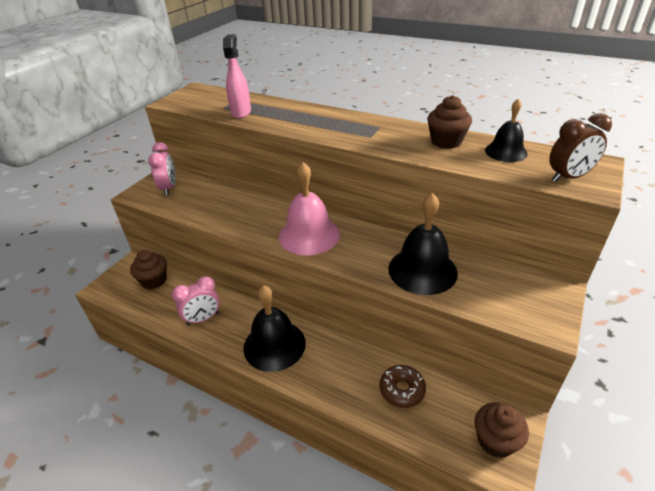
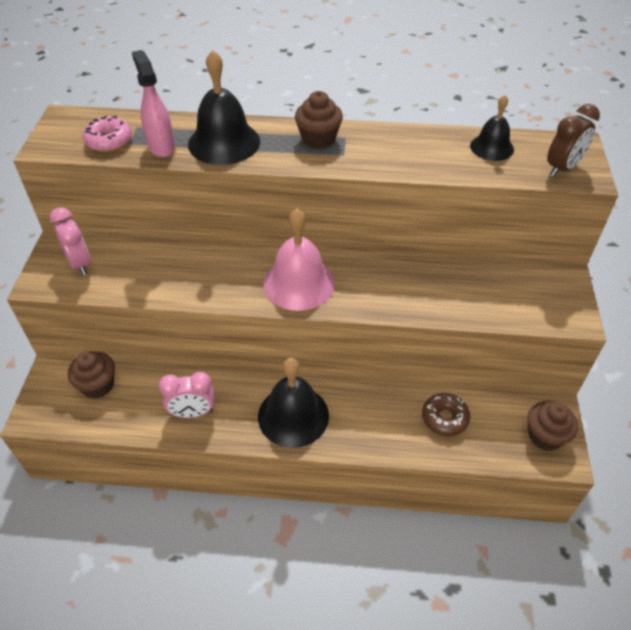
camera: 25 degrees left, 10 degrees up
(203, 319) = (192, 412): pink clock -> pink clock turned 45 degrees clockwise
(211, 104) = (109, 141): none -> pink donut
(422, 270) = (438, 293): black bell -> black bell (224, 142)
(446, 141) = (427, 145): brown cupcake -> brown cupcake (318, 139)

